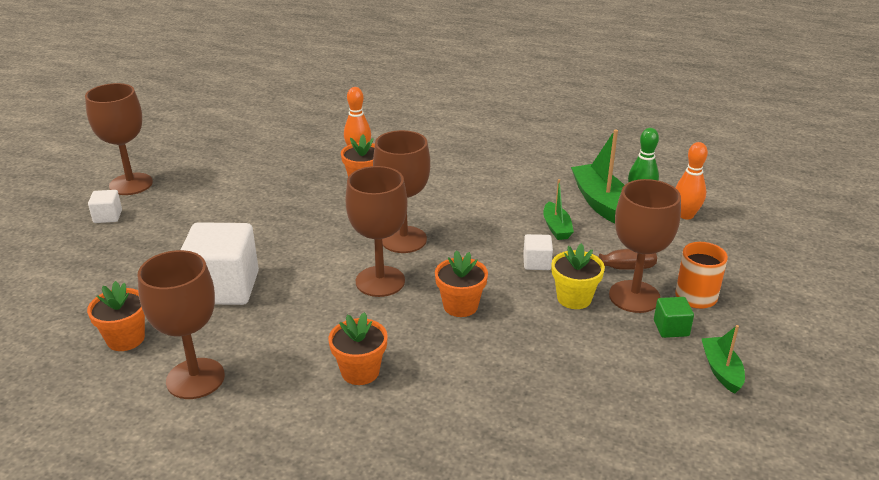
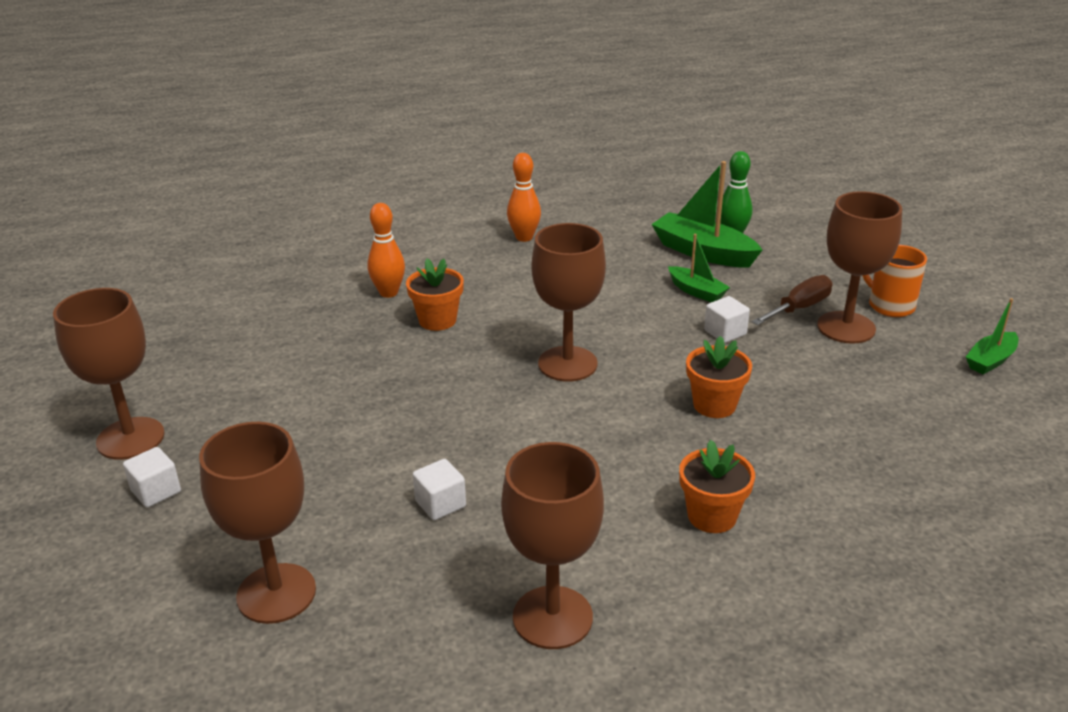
camera: 35 degrees left, 0 degrees up
(126, 339) = (402, 620): orange flower pot -> none
(224, 288) = (440, 504): white cube -> white cube, size x0.46
(380, 281) = (603, 417): brown goblet -> brown goblet (276, 593)
(574, 298) = (801, 351): yellow flower pot -> none
(671, 328) = (910, 342): green cube -> none
(686, 215) = (788, 236): orange bowling pin -> orange bowling pin (524, 237)
(721, 370) = (990, 360): green boat -> green boat turned 90 degrees counterclockwise

